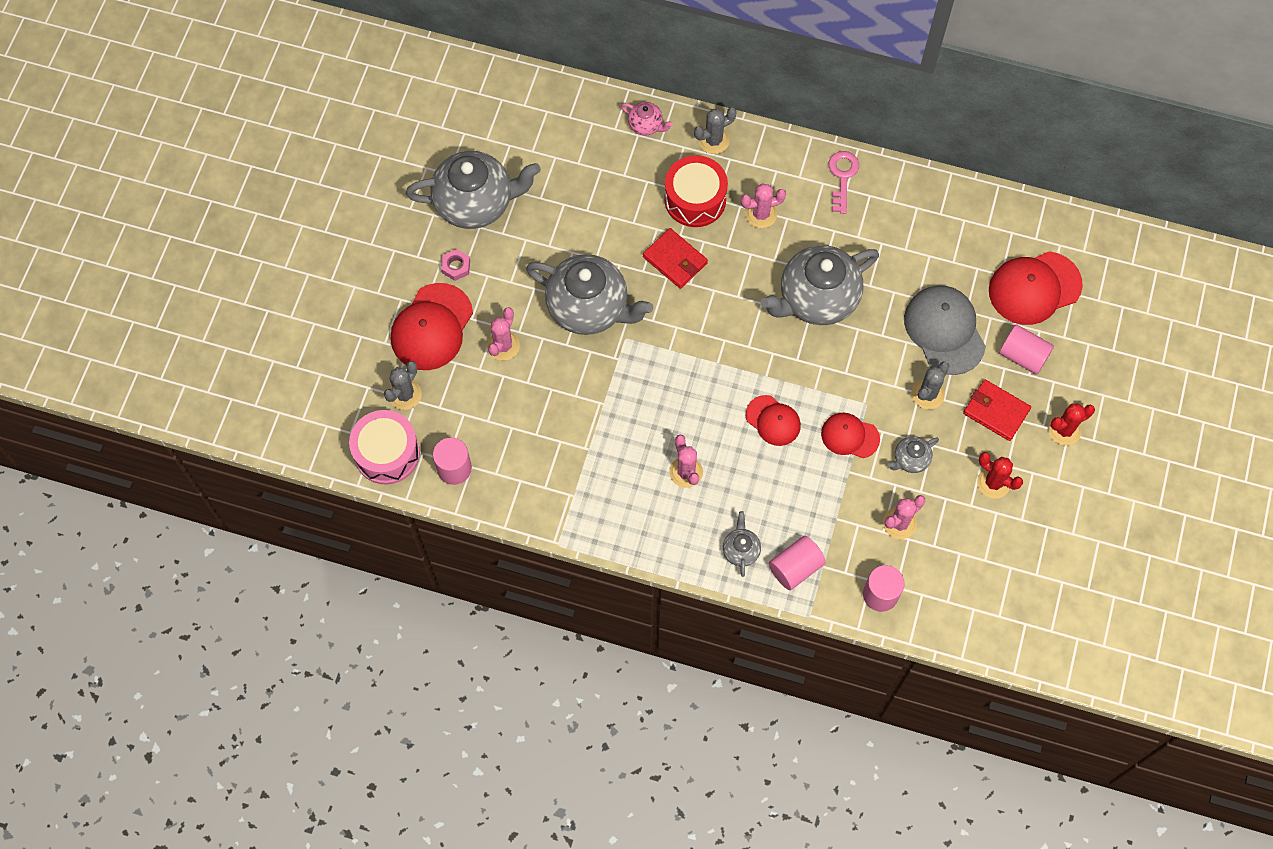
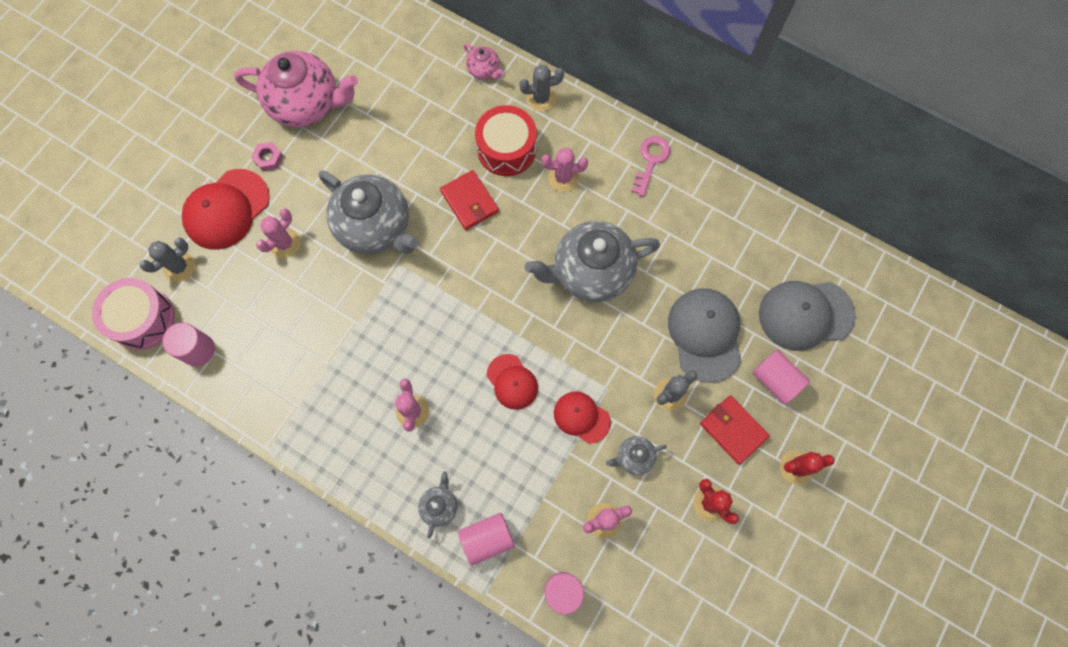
camera: 15 degrees right, 5 degrees up
(476, 203) = (307, 104): grey teapot -> pink teapot
(1034, 288) = (805, 314): red cap -> grey cap

